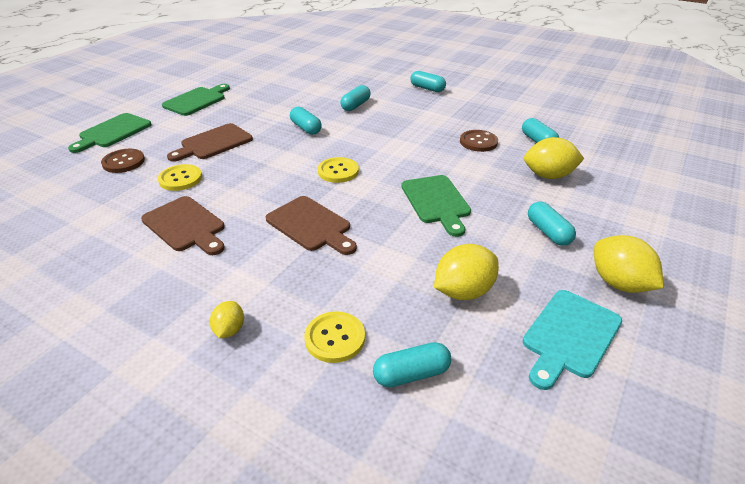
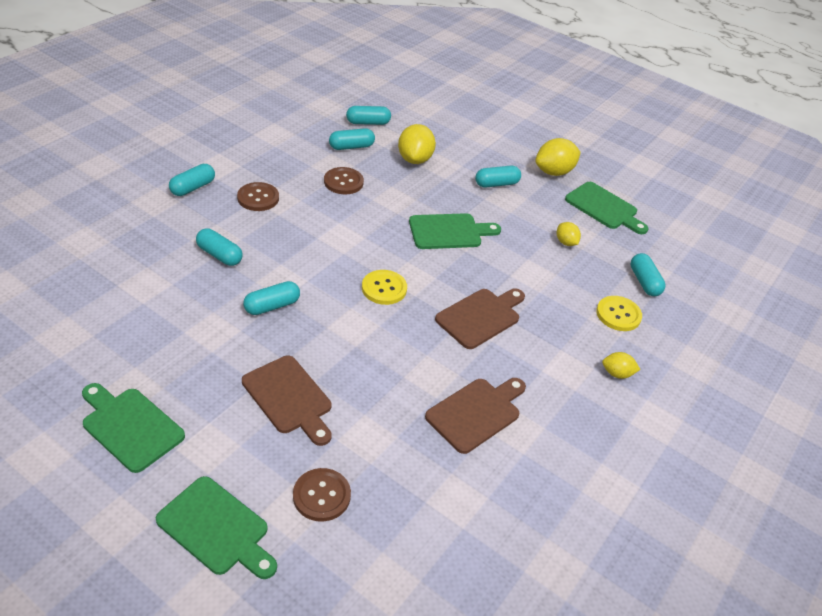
camera: 90 degrees left, 5 degrees up
(180, 179) = (378, 426): yellow button -> none
(430, 110) = (258, 198): none -> brown button
(463, 291) = (566, 242): yellow lemon -> yellow lemon, size x0.56
(569, 336) = (604, 208): turquoise cutting board -> green cutting board
(589, 146) = (368, 123): none -> turquoise capsule

